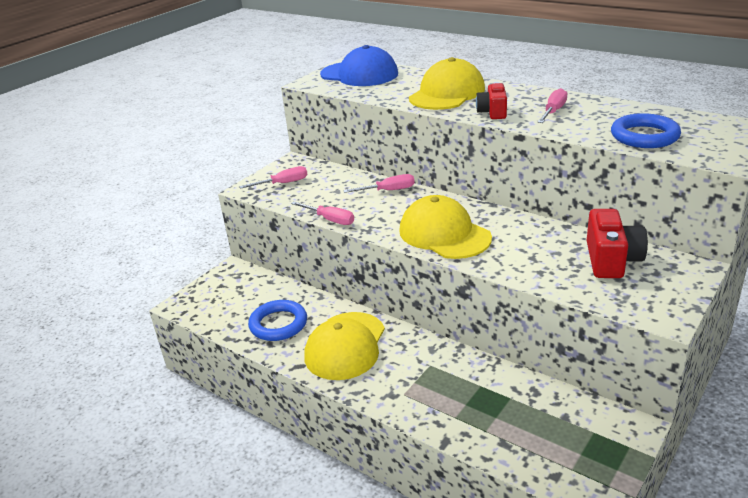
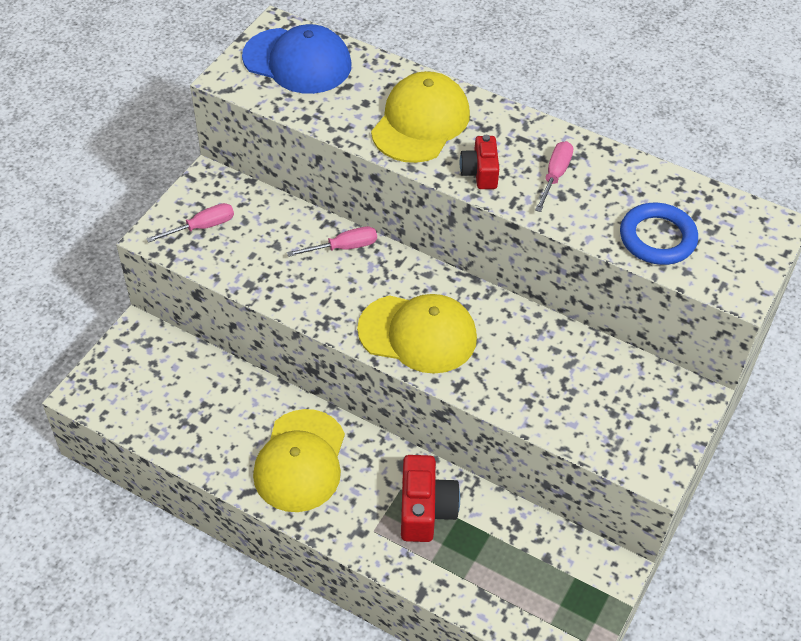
camera: 10 degrees left, 20 degrees up
(278, 324) = (214, 427): blue ring -> none
(330, 220) = (274, 303): pink screwdriver -> none
(444, 234) = (418, 334): yellow cap -> yellow cap turned 150 degrees clockwise
(611, 260) = (608, 383): red camera -> red camera (425, 510)

